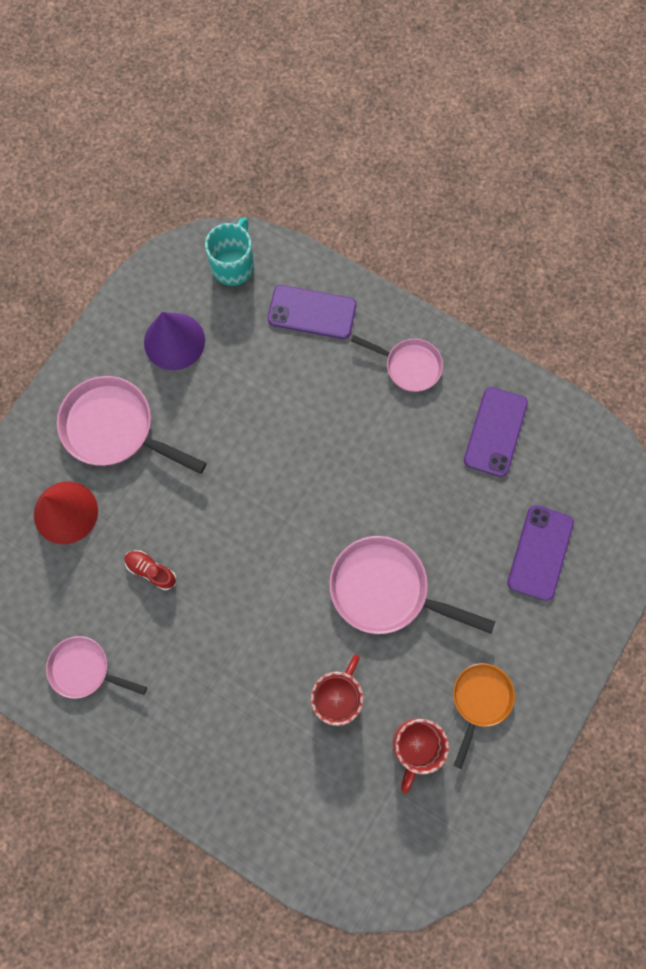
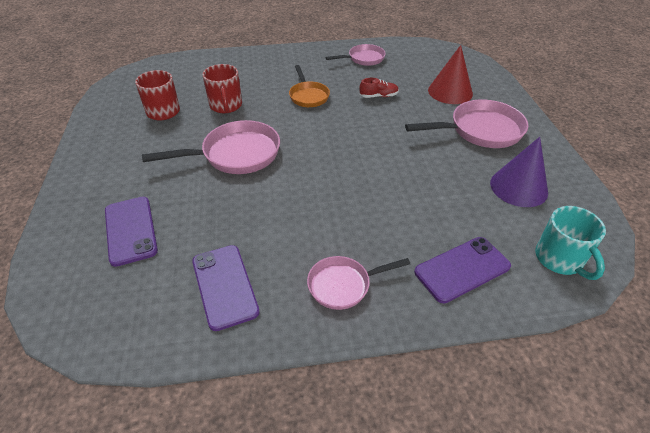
camera: 140 degrees right, 30 degrees down
(480, 700) = (133, 142): orange pan -> orange pan (308, 96)

